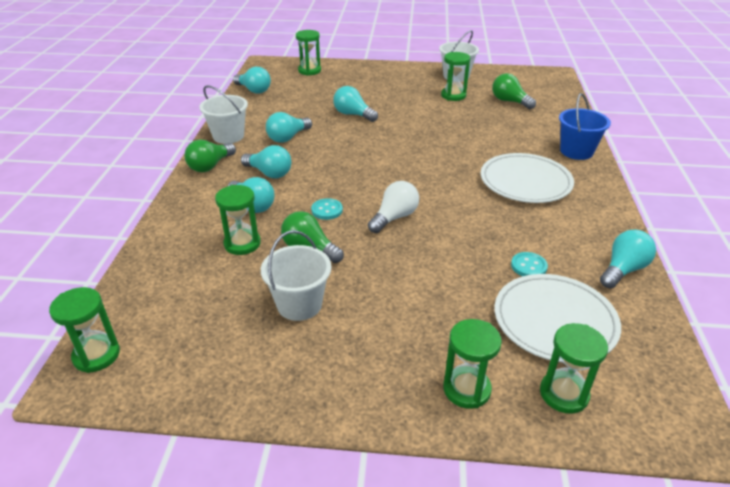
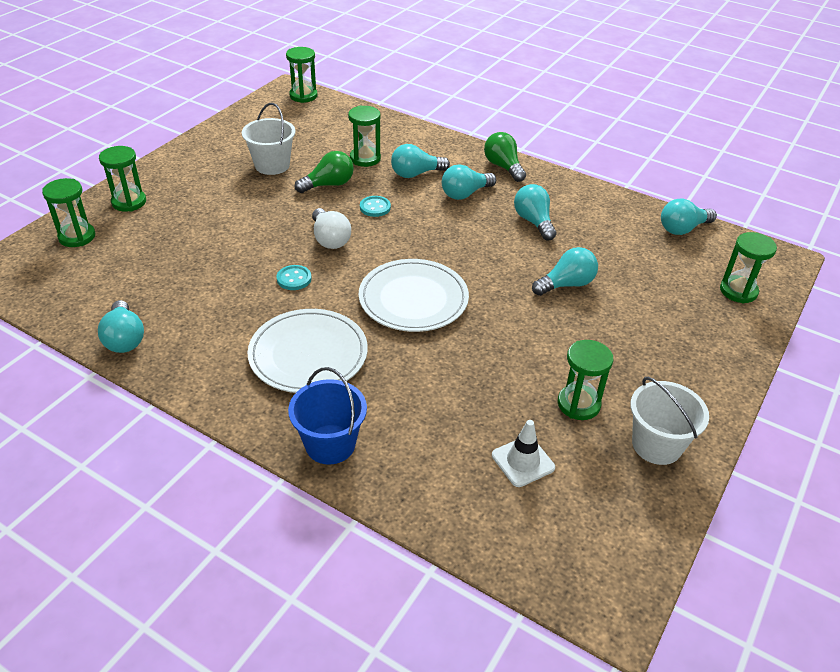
camera: 115 degrees right, 5 degrees up
(228, 136) = (561, 187): white bucket -> none
(510, 101) = (523, 461): green light bulb -> white traffic cone
(528, 266) = (191, 284): turquoise button -> turquoise button (294, 279)
(554, 320) = (128, 266): white plate -> white plate (413, 299)

